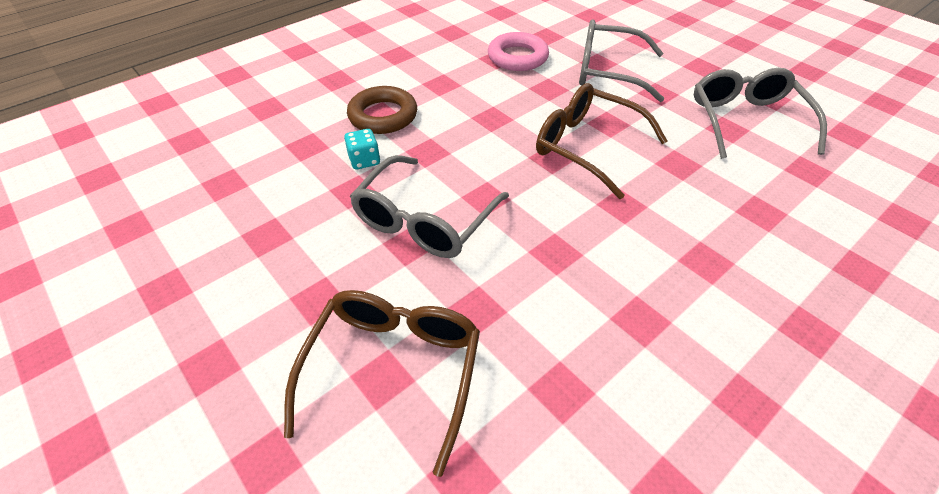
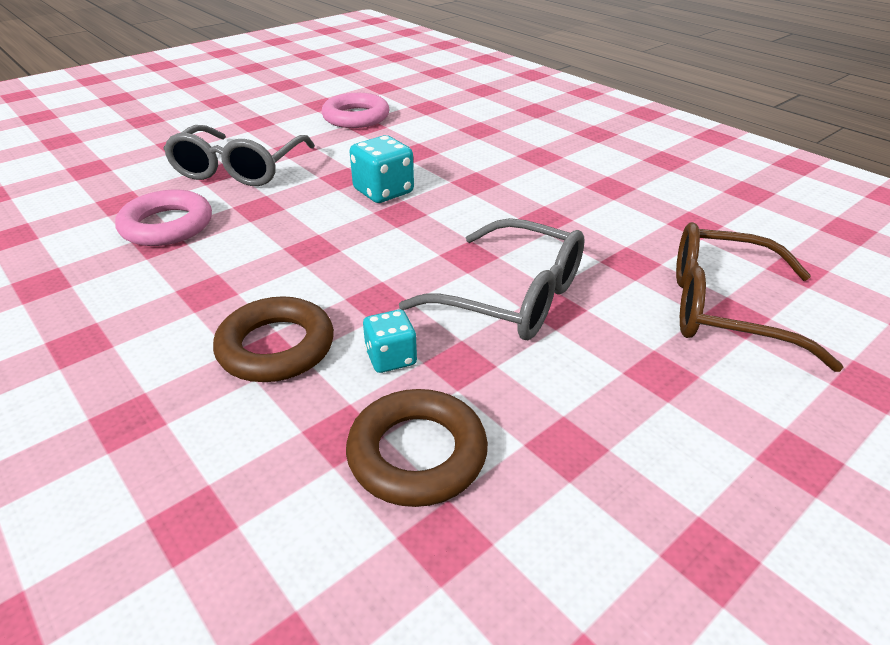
camera: 90 degrees left, 10 degrees down
(282, 173) = (417, 454): none -> brown ring
(587, 147) = (383, 191): brown glasses -> turquoise dice
(746, 121) = (356, 117): grey glasses -> pink ring

